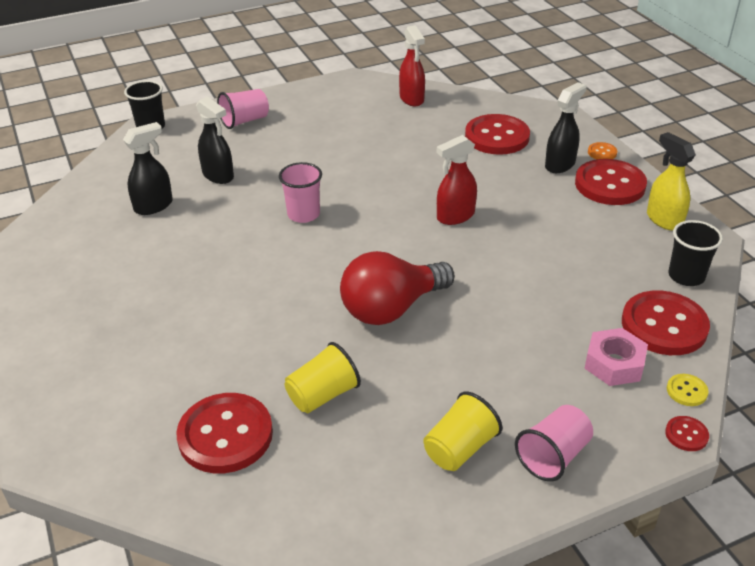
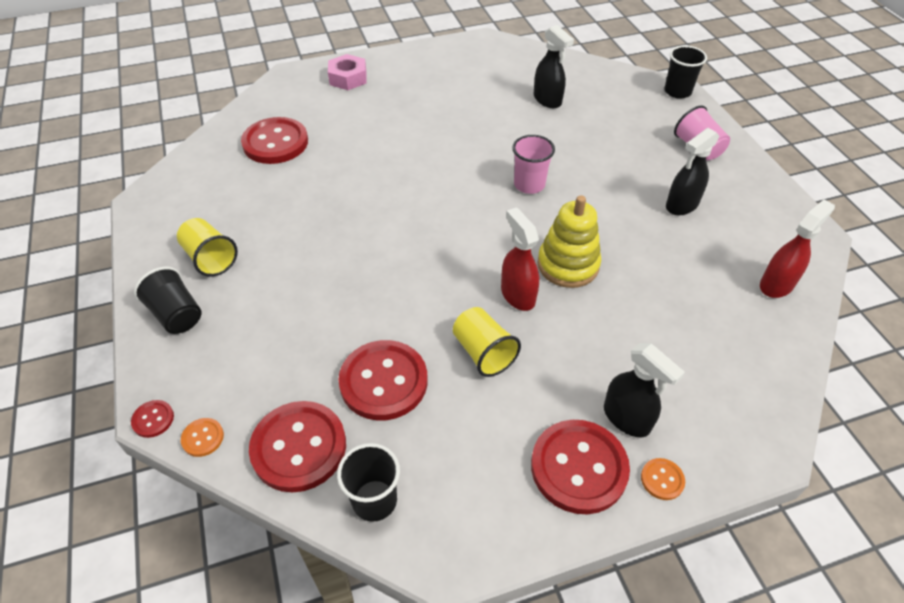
camera: 95 degrees right, 10 degrees up
(218, 175) = (594, 133): black spray bottle -> black spray bottle (681, 205)
(323, 395) = (294, 188): yellow cup -> yellow cup (483, 352)
(392, 308) = (382, 234): red light bulb -> none
(412, 99) = (776, 284): red spray bottle -> red spray bottle turned 150 degrees clockwise
(412, 190) = (568, 265): none -> yellow stacking toy
(497, 137) = (692, 360): red button -> red button (383, 381)
(553, 456) = (176, 314): pink cup -> black cup
(614, 364) = (260, 385): pink nut -> pink nut (348, 78)
(664, 220) = (493, 512): yellow spray bottle -> none
(686, 391) = (203, 438): yellow button -> orange button

